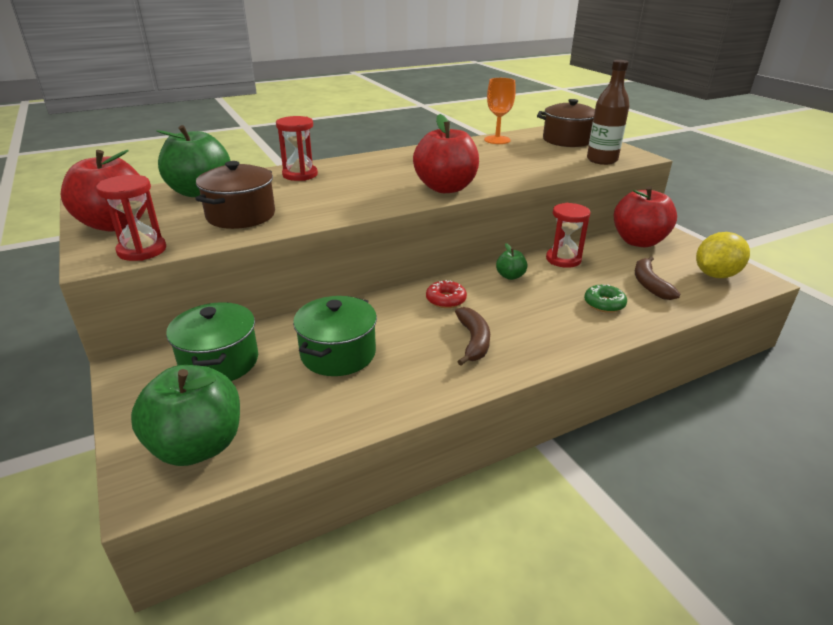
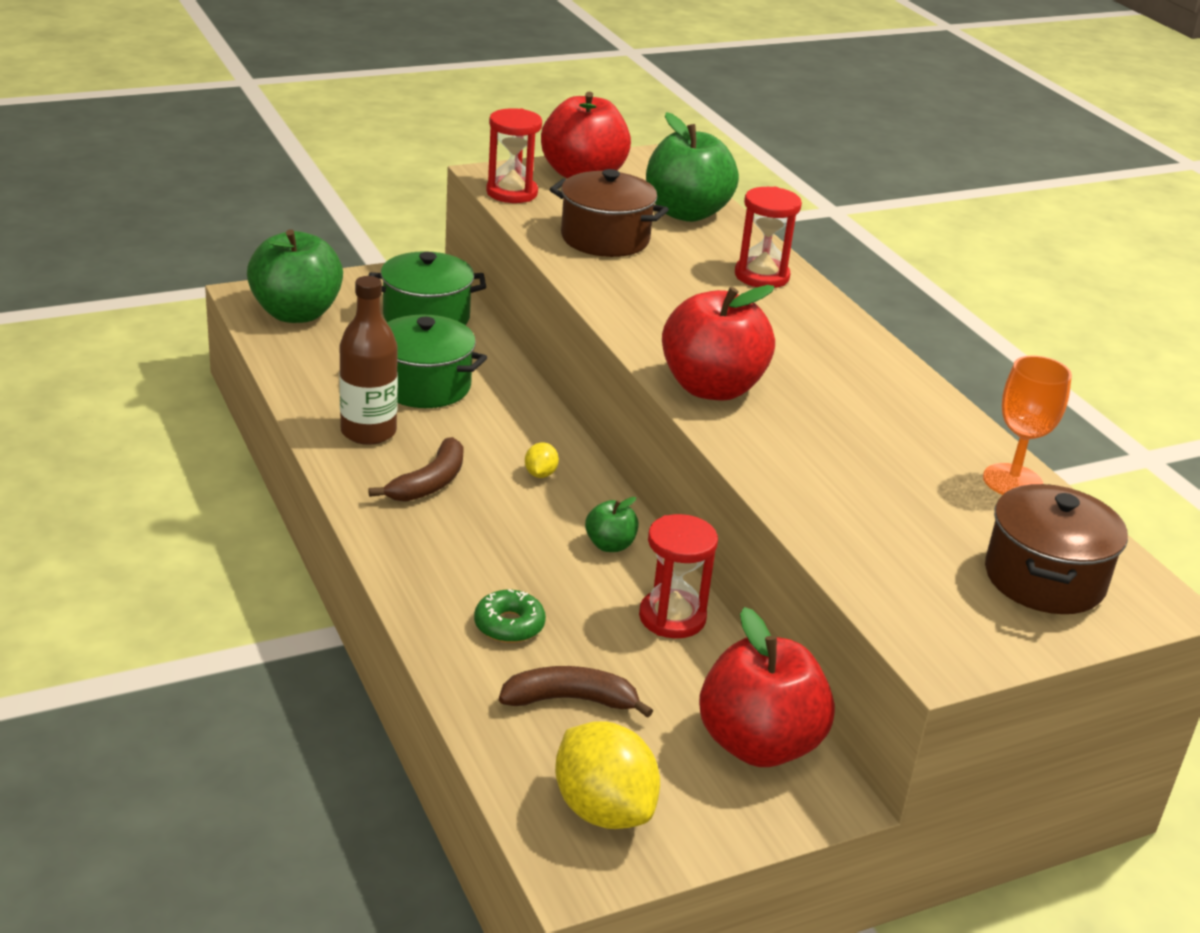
camera: 90 degrees right, 0 degrees up
(446, 300) = (540, 474): red donut -> yellow lemon
(473, 341) = (429, 483): brown banana -> brown banana turned 60 degrees counterclockwise
(602, 160) = (899, 593): brown bottle -> brown bottle (368, 432)

